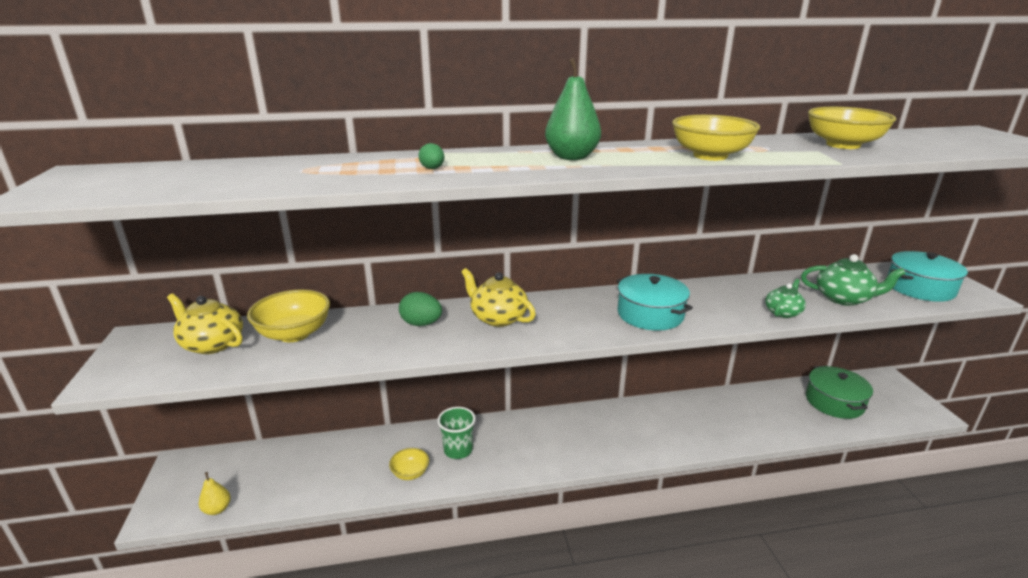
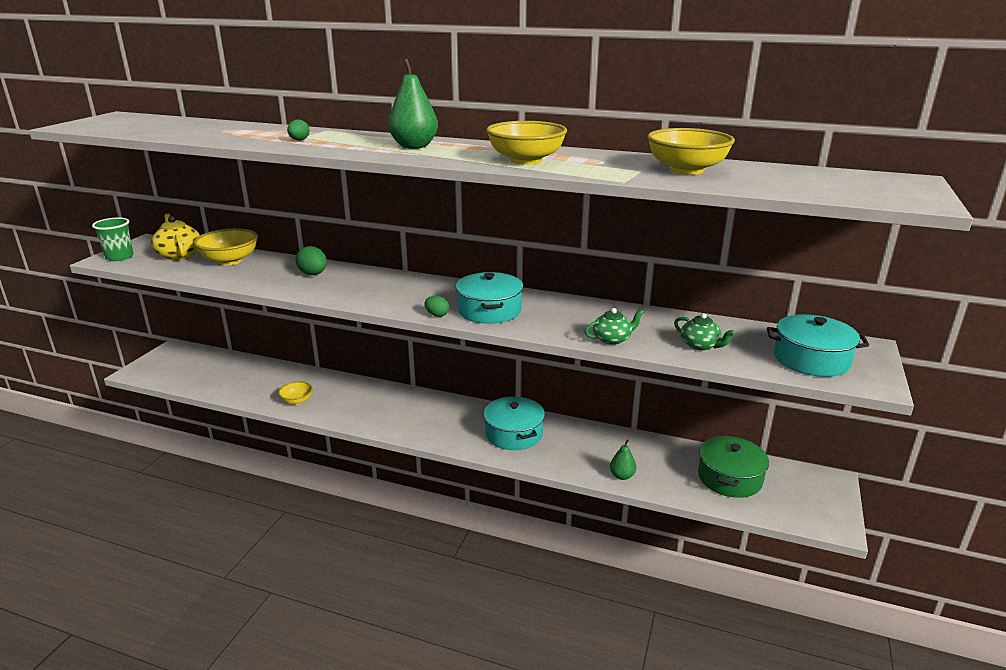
camera: 30 degrees right, 0 degrees up
(217, 509) = (168, 380): yellow pear -> none
(458, 450) = (344, 398): green cup -> green cup (119, 257)
(498, 318) = (370, 283): yellow teapot -> none
(615, 333) = (437, 315): none -> green egg
(650, 426) = (513, 434): none -> turquoise pot
(770, 431) = (622, 476): none -> green pear
(844, 298) = (700, 345): green teapot -> green teapot, size x0.66

